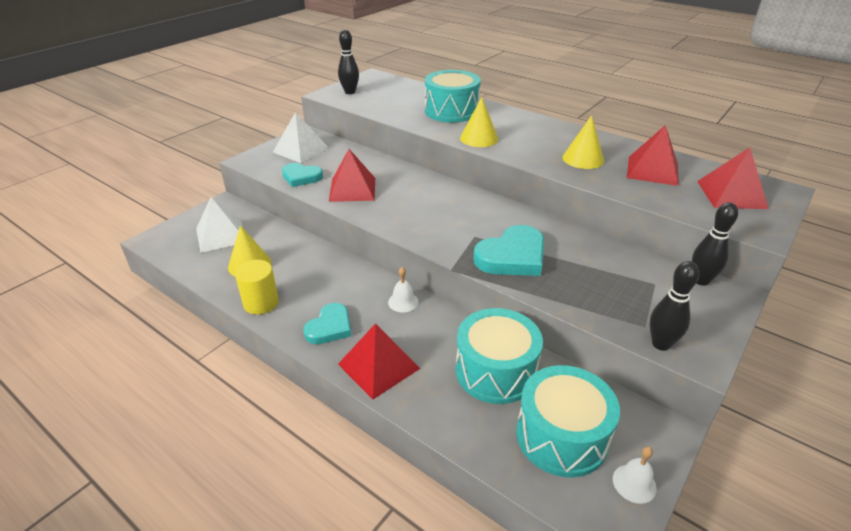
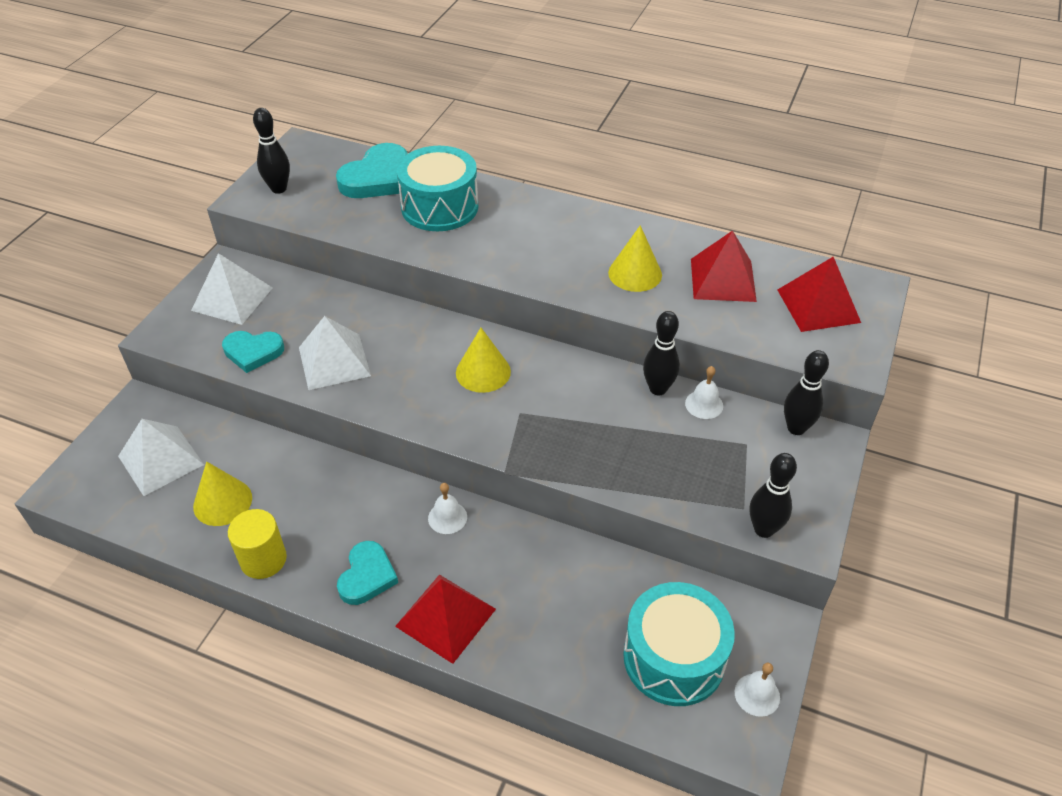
camera: 15 degrees left, 10 degrees up
(352, 189) = (334, 361): red pyramid -> white pyramid
(479, 138) = (492, 257): yellow cone -> yellow cone (483, 372)
(495, 371) = (584, 592): turquoise drum -> none
(512, 256) = (574, 436): turquoise heart -> turquoise heart (378, 178)
(587, 238) = (658, 389): none -> black bowling pin
(623, 253) = (704, 404): none -> white bell

